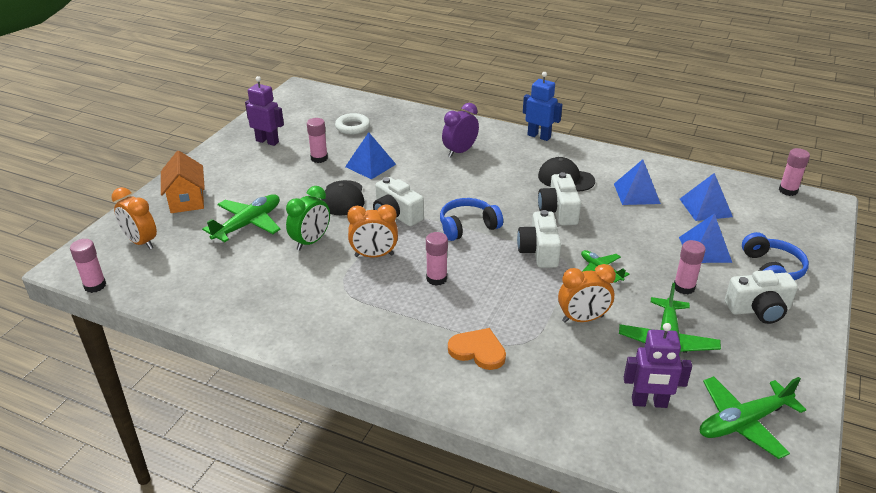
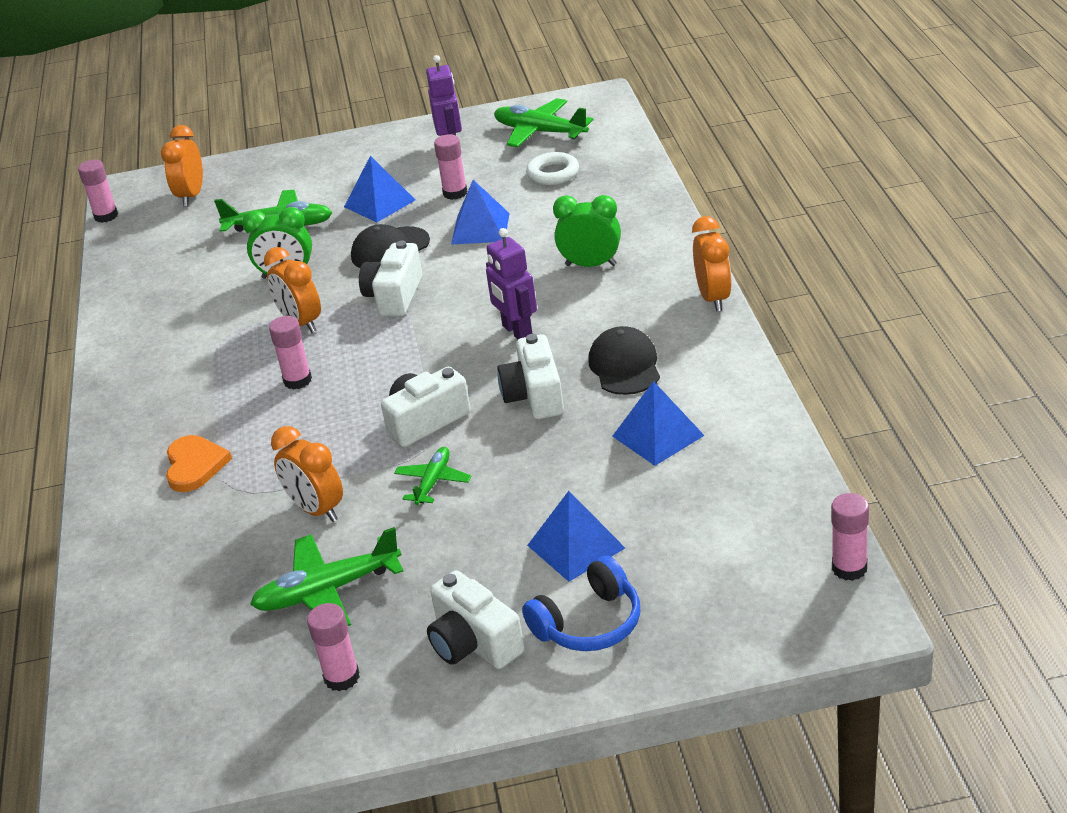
camera: 60 degrees right, 0 degrees up
(187, 200) = (285, 174): orange house -> none
(460, 152) = (591, 265): purple clock -> green clock
(468, 226) = (423, 351): blue headphones -> none
(539, 136) = (713, 298): blue robot -> orange clock
(558, 211) = (534, 396): white camera -> white camera turned 60 degrees counterclockwise
(649, 403) = (202, 619): purple robot -> purple robot (517, 332)
(684, 287) = (462, 561): pink glue stick -> pink glue stick (342, 677)
(705, 207) = (693, 507): blue pyramid -> blue pyramid (379, 203)
(743, 422) = (223, 704): green plane -> green plane (540, 132)

